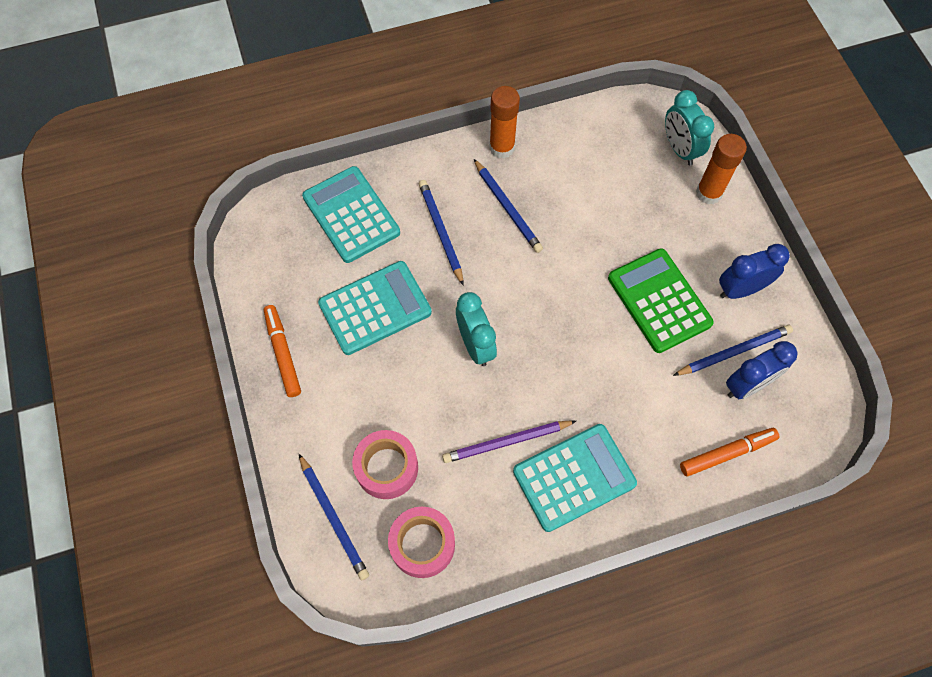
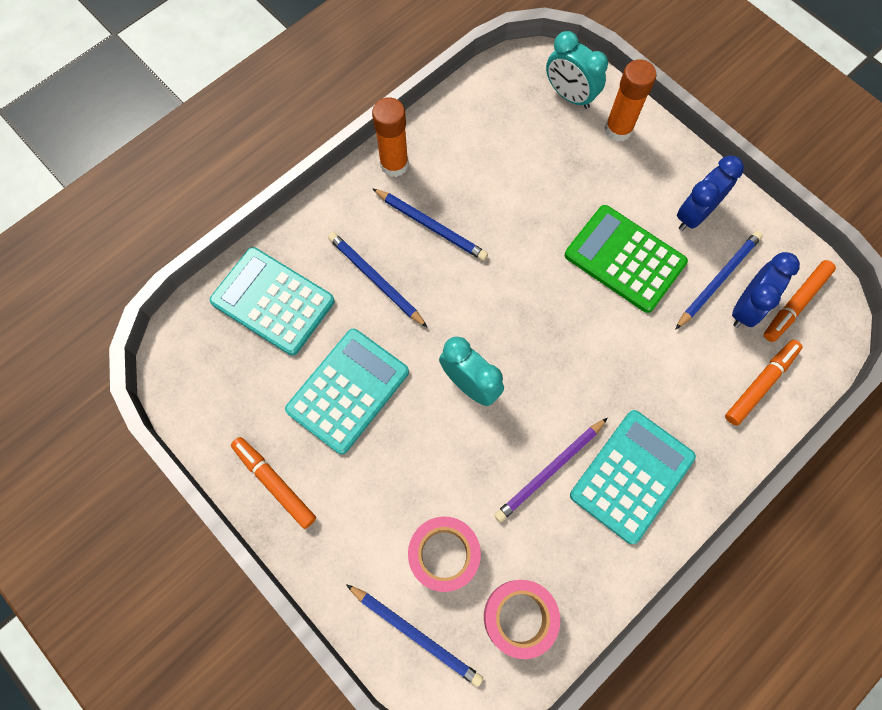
camera: 25 degrees left, 5 degrees up
(795, 401) = (795, 304): none -> orange marker

